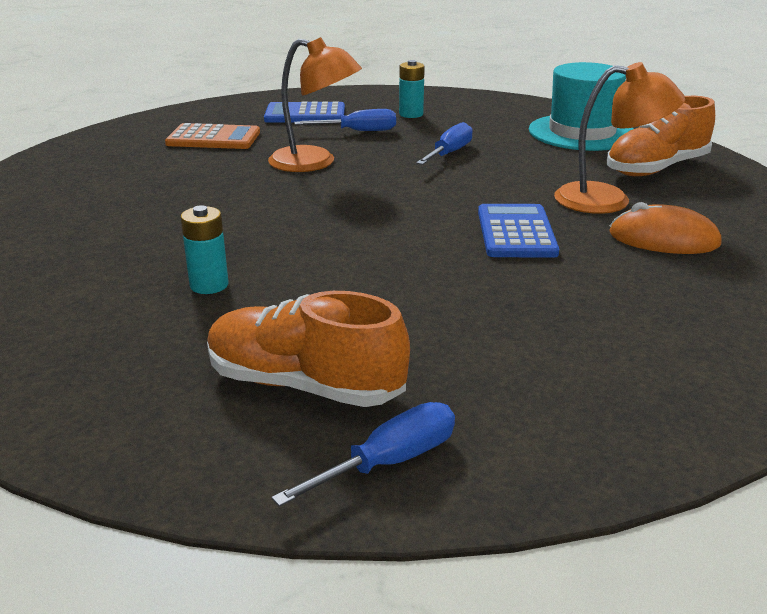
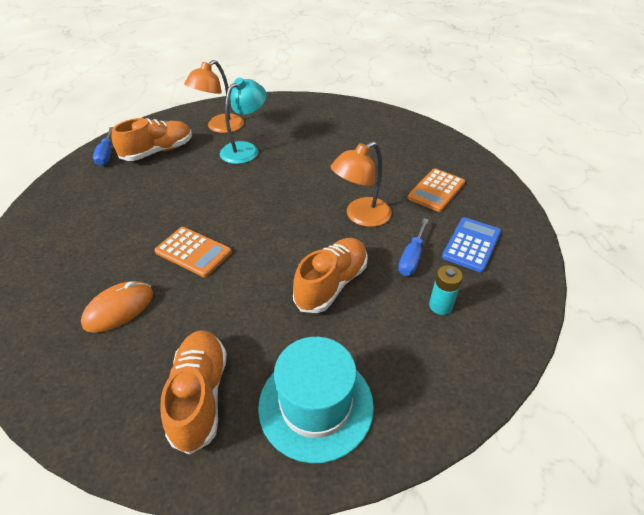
camera: 120 degrees right, 15 degrees up
(209, 285) = (245, 149): turquoise battery -> turquoise lamp
(449, 153) = (331, 284): blue screwdriver -> orange shoe
(516, 232) = (193, 252): blue calculator -> orange calculator
(608, 200) = (185, 320): orange lamp -> orange lamp (220, 127)

